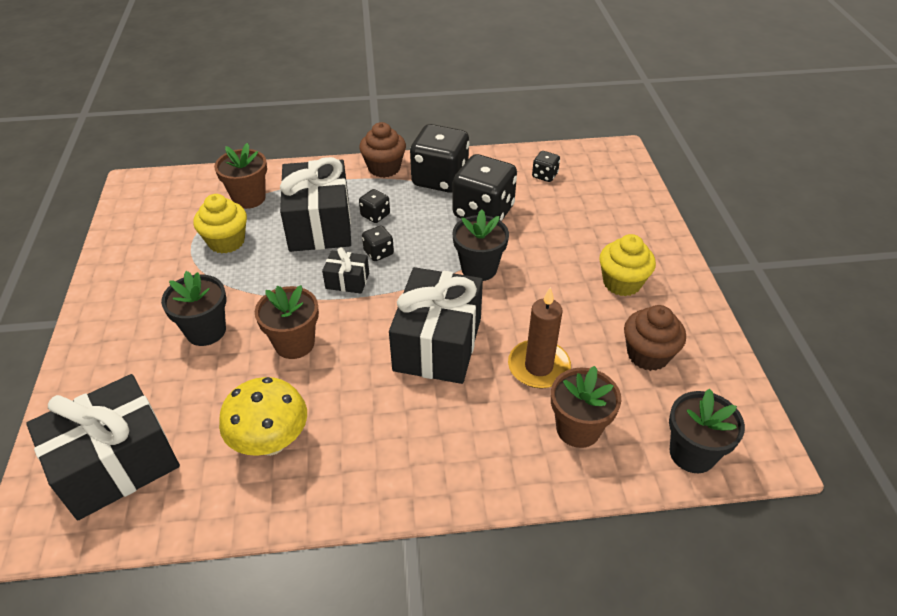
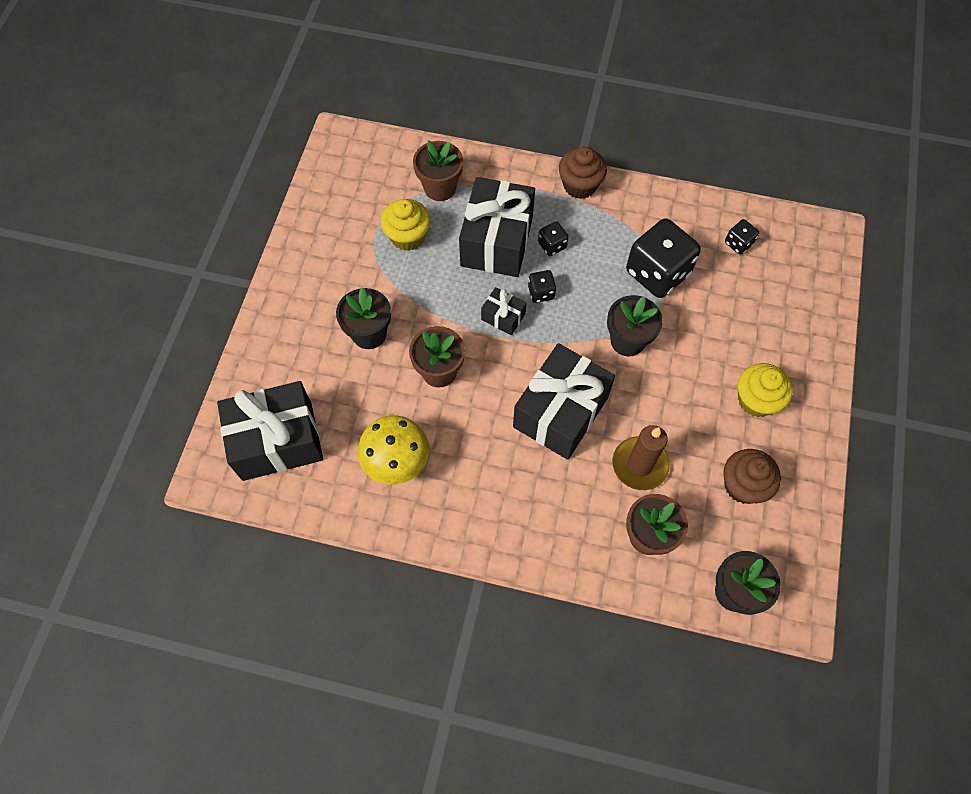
camera: 20 degrees right, 20 degrees up
(440, 179) = (630, 217): black dice -> none

